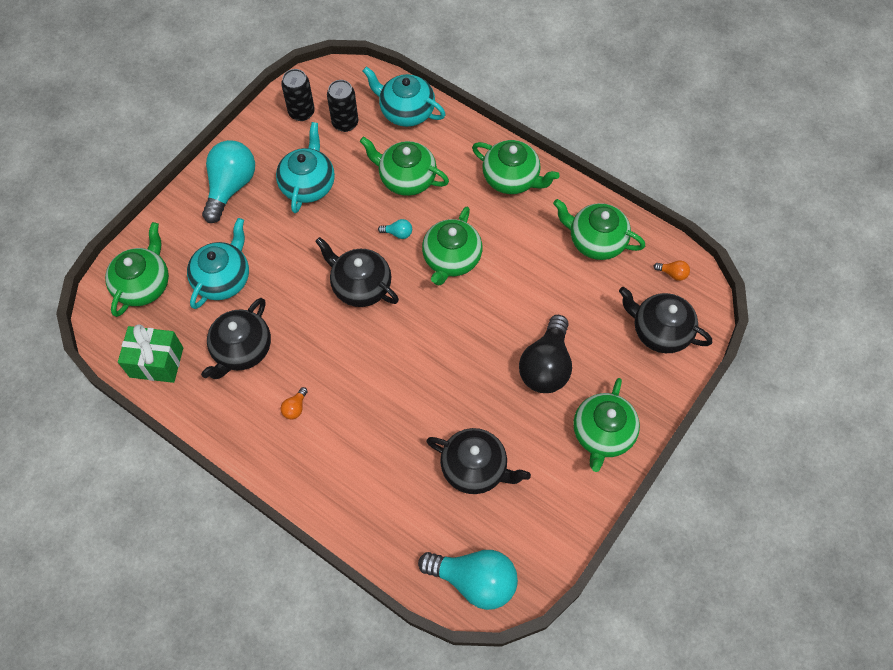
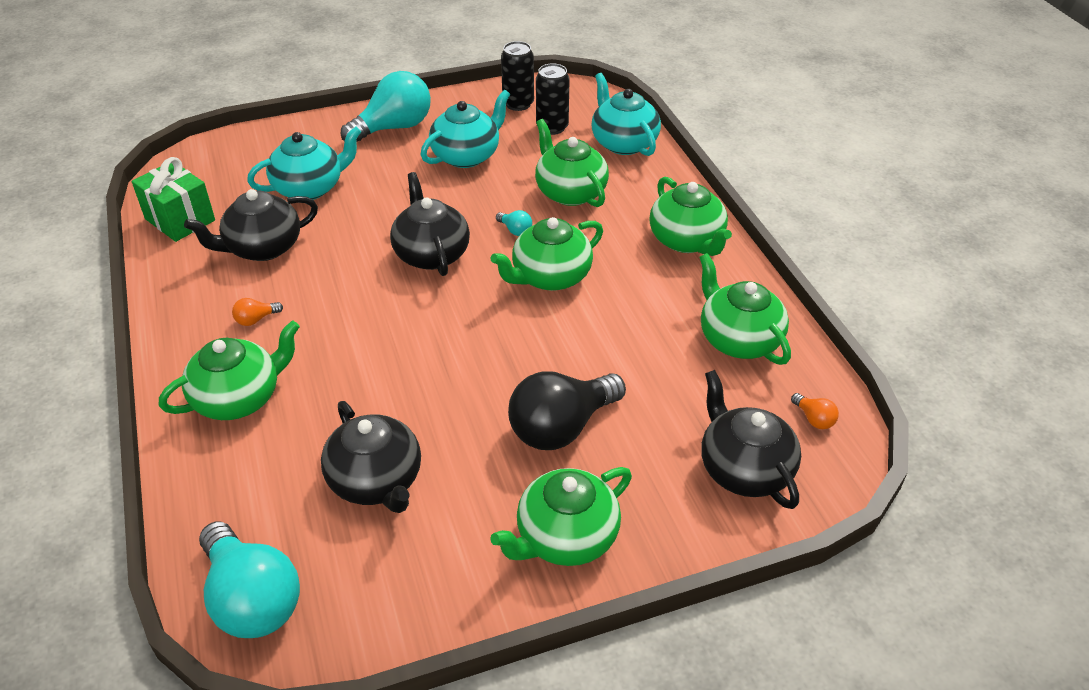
camera: 35 degrees right, 20 degrees down
(143, 285) = (238, 160): green teapot -> green teapot (239, 398)

